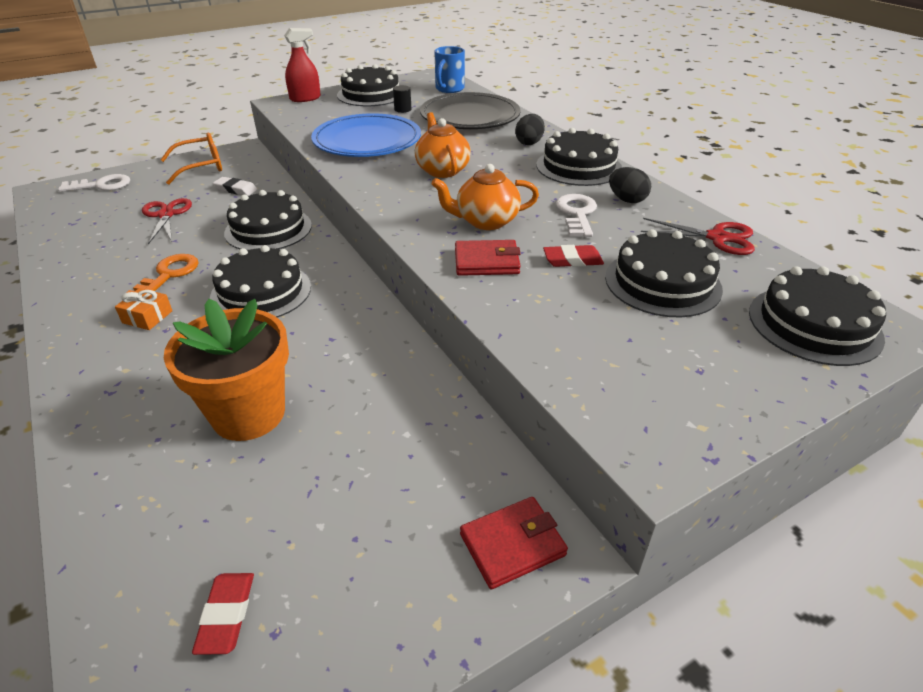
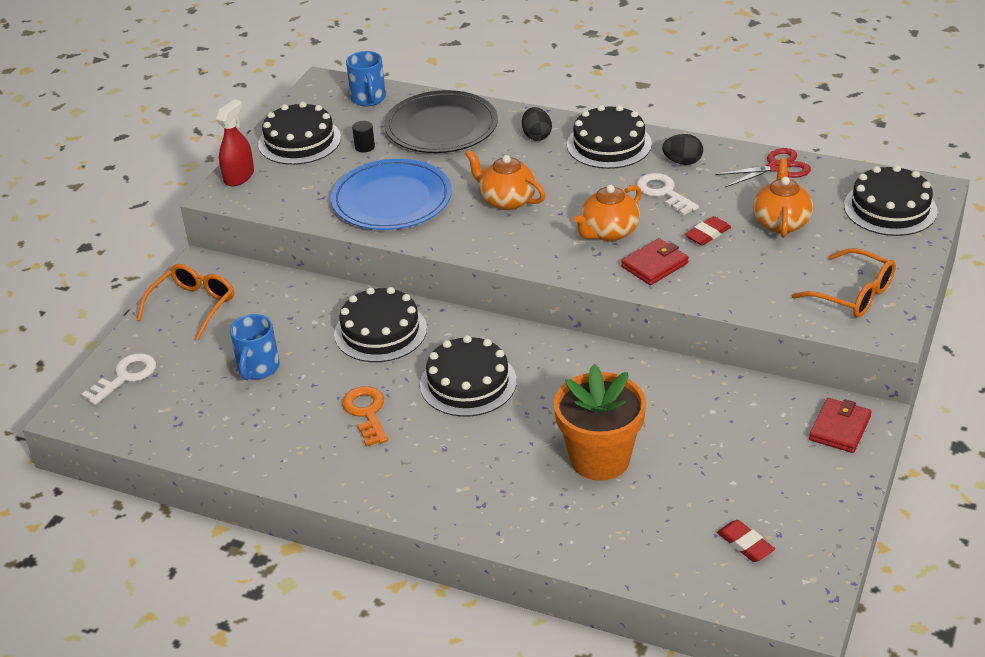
camera: 35 degrees left, 0 degrees up
(147, 317) = (412, 449): orange gift -> none
(166, 215) = (258, 368): red scissors -> blue mug
(236, 189) = (278, 311): white eraser -> none
(661, 390) = (853, 294): none -> orange glasses
(662, 282) = (781, 222): black cake -> orange teapot

